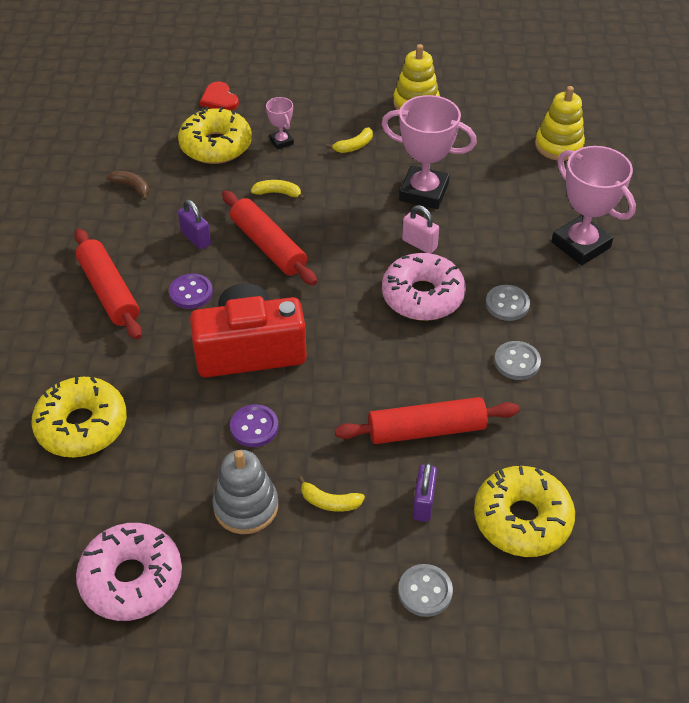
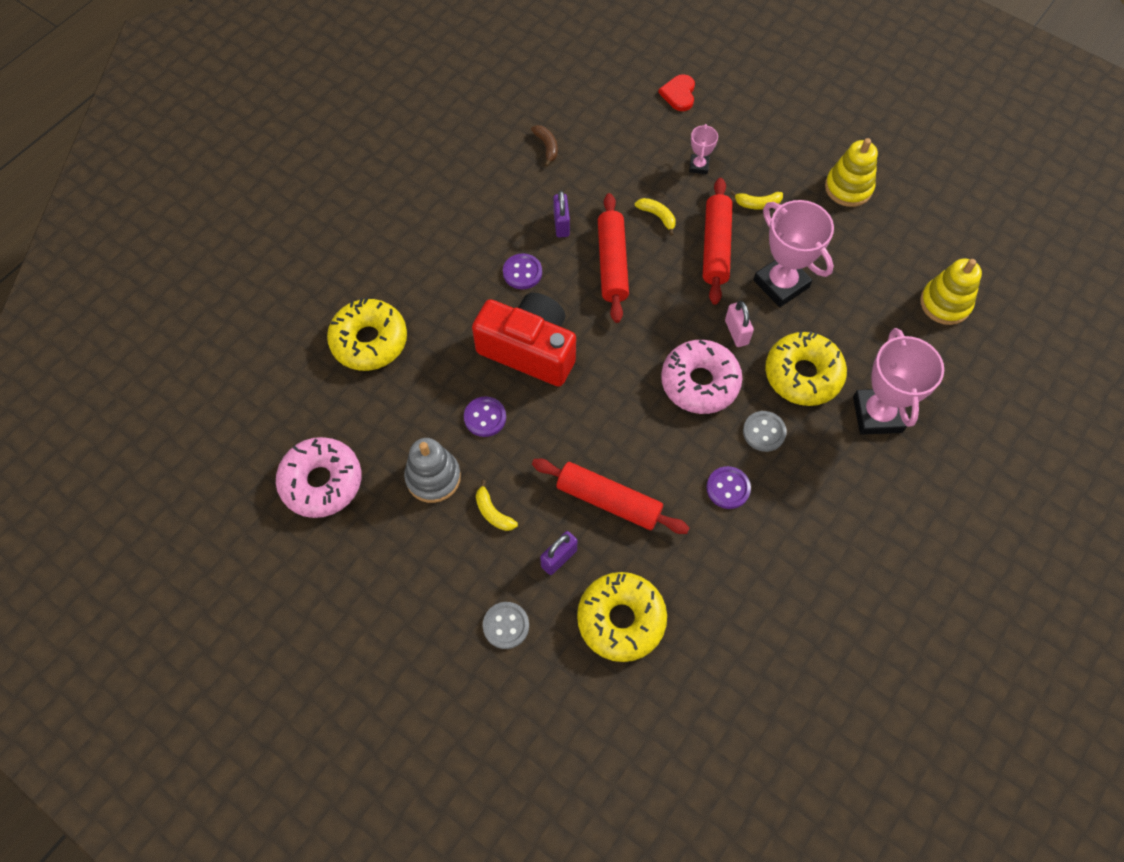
camera: 35 degrees right, 15 degrees up
(109, 291) = (464, 236): red rolling pin -> red rolling pin (716, 247)
(216, 146) = (641, 141): yellow donut -> yellow donut (803, 375)
(517, 362) = (728, 488): grey button -> purple button

